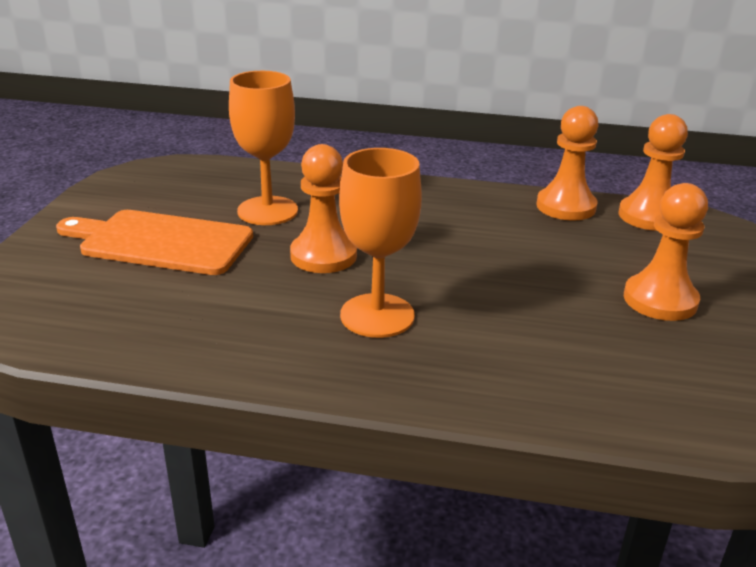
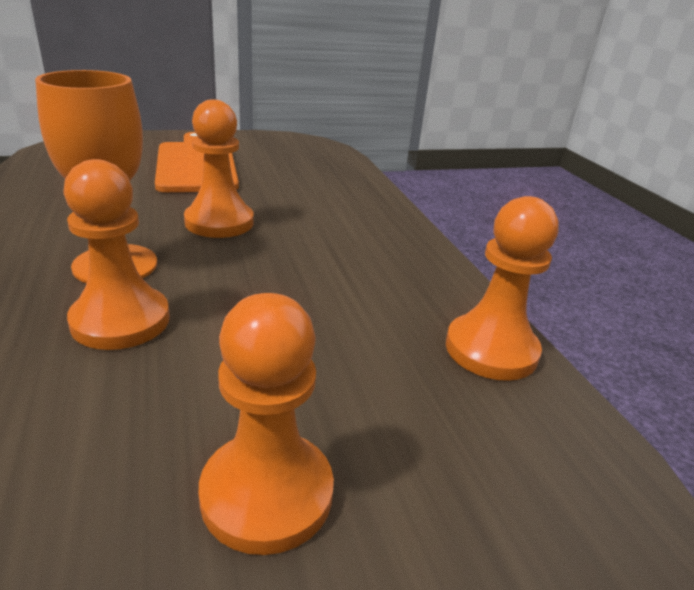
camera: 60 degrees right, 0 degrees up
(267, 211) = (283, 188): orange goblet -> none
(649, 216) = (563, 444): orange pawn -> orange pawn (121, 321)

